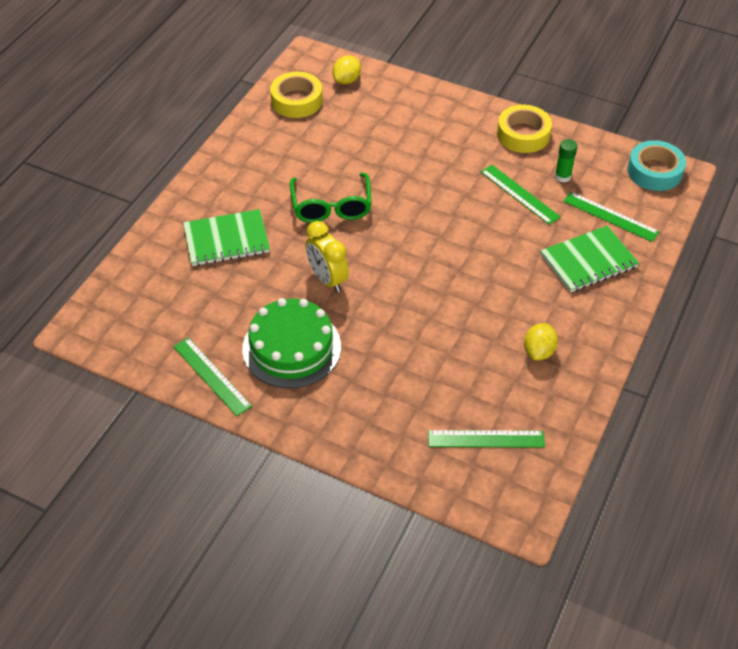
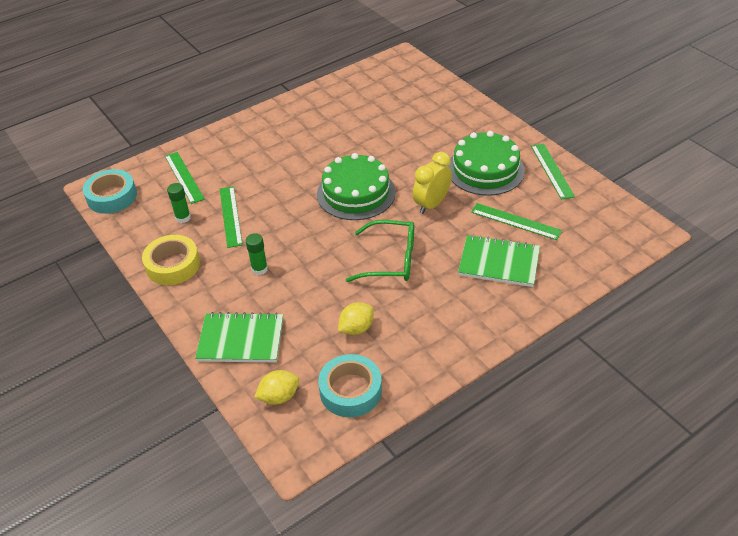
camera: 150 degrees left, 5 degrees down
(296, 100) = (350, 390): yellow tape -> turquoise tape
(327, 279) = (431, 204): yellow clock -> yellow clock turned 135 degrees counterclockwise
(331, 207) = (391, 260): green glasses -> green glasses turned 75 degrees clockwise
(416, 264) = (356, 193): none -> green cake
(444, 157) = (259, 269): none -> green glue stick
(486, 439) = (393, 90): green ruler -> green ruler (515, 221)
(539, 351) = (321, 118): yellow lemon -> yellow lemon (356, 328)
(588, 261) = (234, 155): green notebook -> green notebook (241, 340)

